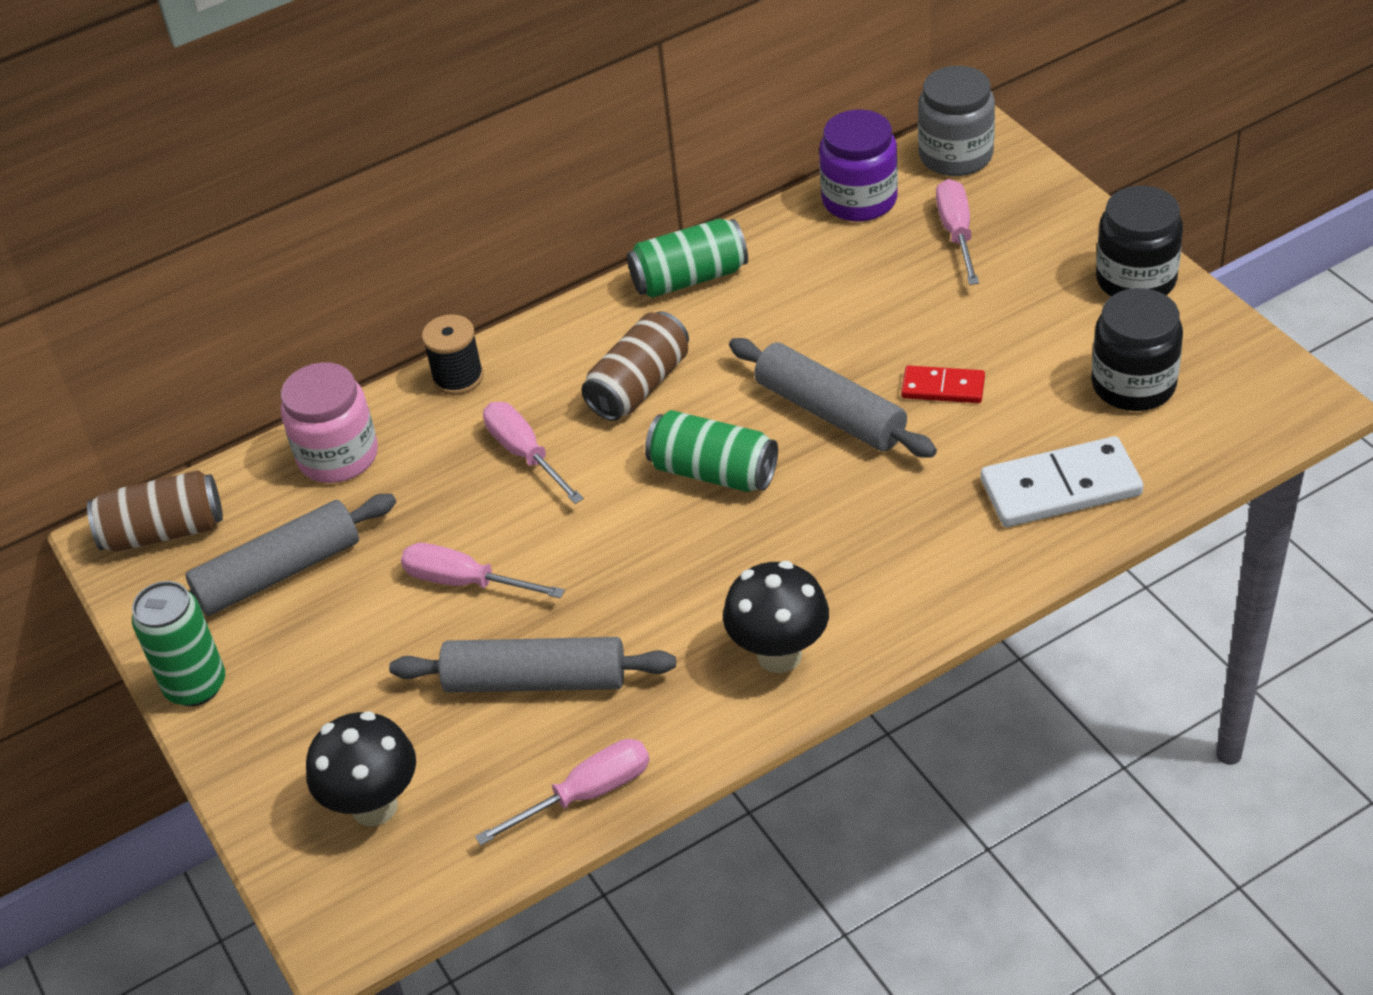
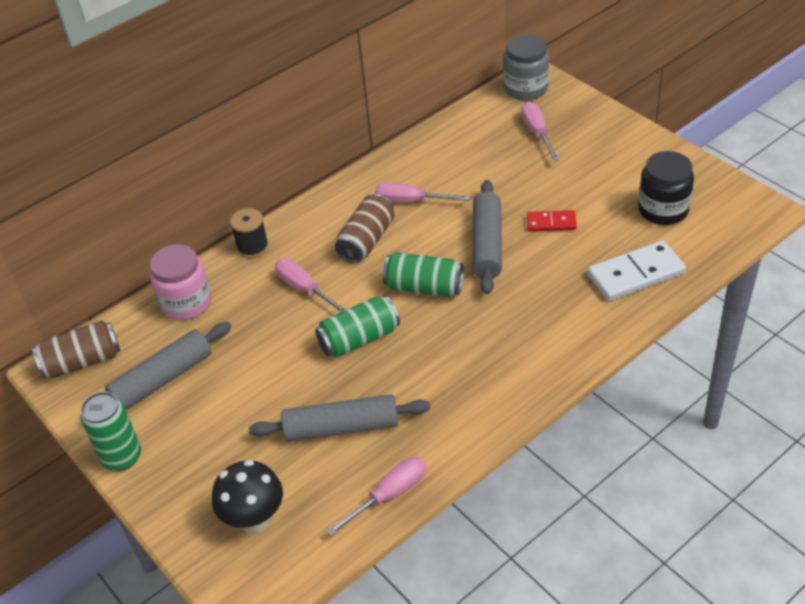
camera: 10 degrees left, 0 degrees up
(465, 582) = (283, 371): pink screwdriver -> pink screwdriver (410, 201)
(689, 278) = (383, 174): green can -> green can (359, 339)
(779, 655) = (490, 394): black mushroom -> none
(830, 412) = (487, 244): grey rolling pin -> grey rolling pin turned 60 degrees clockwise
(859, 200) = (475, 119): purple jar -> none
(1135, 280) = (648, 149): black jar -> none

